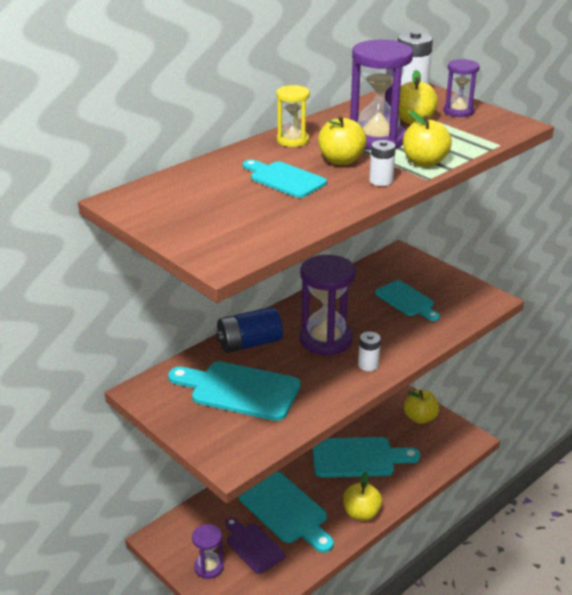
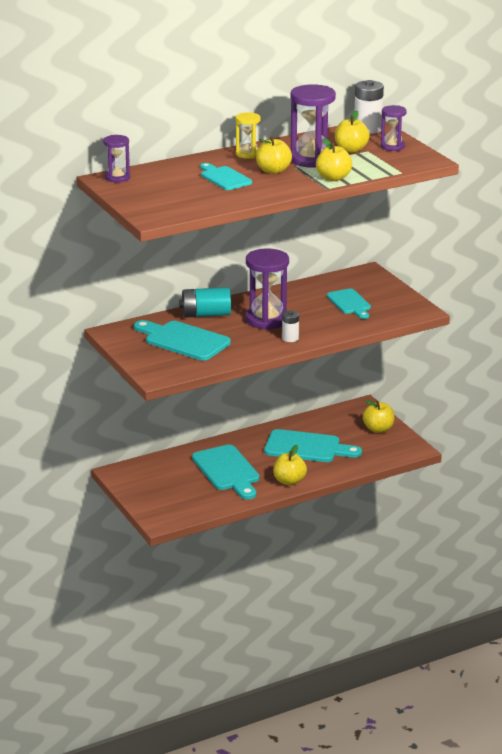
camera: 15 degrees right, 5 degrees down
(209, 567) = (150, 494): purple hourglass -> purple hourglass (117, 177)
(249, 343) = (206, 314): blue battery -> turquoise battery
(253, 546) = (190, 487): purple cutting board -> none
(381, 181) = (291, 186): white battery -> none

